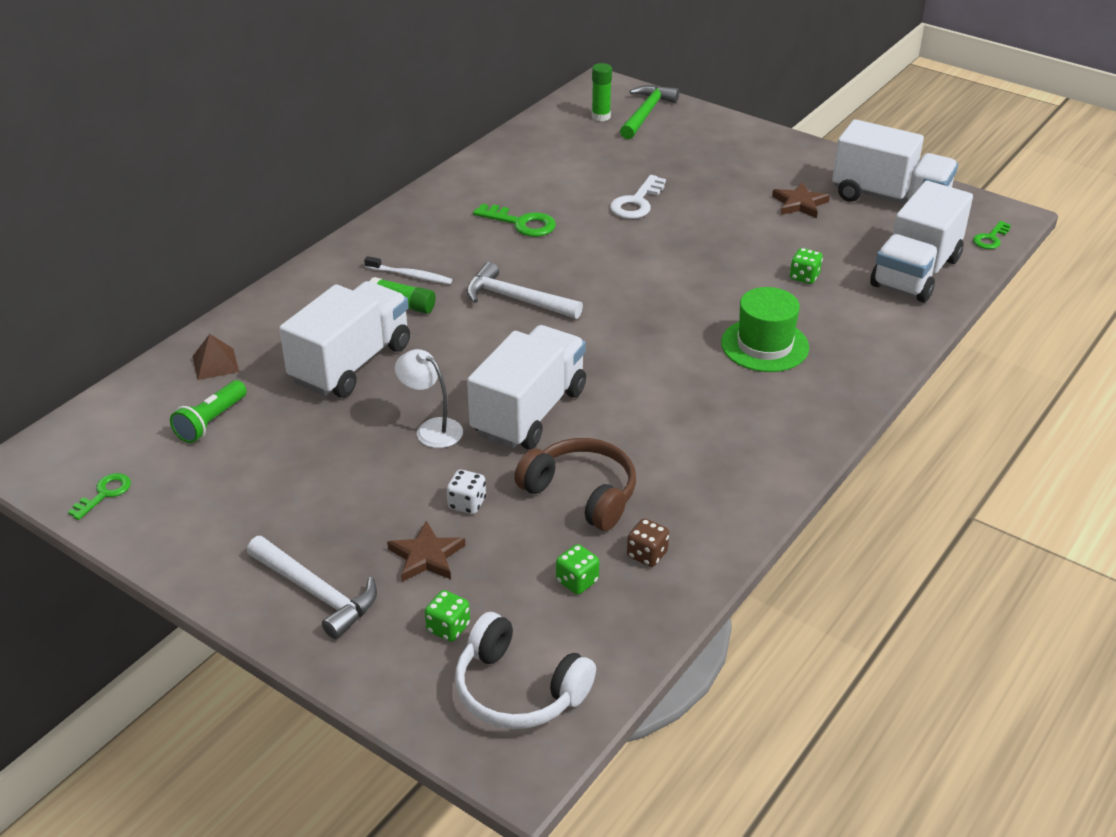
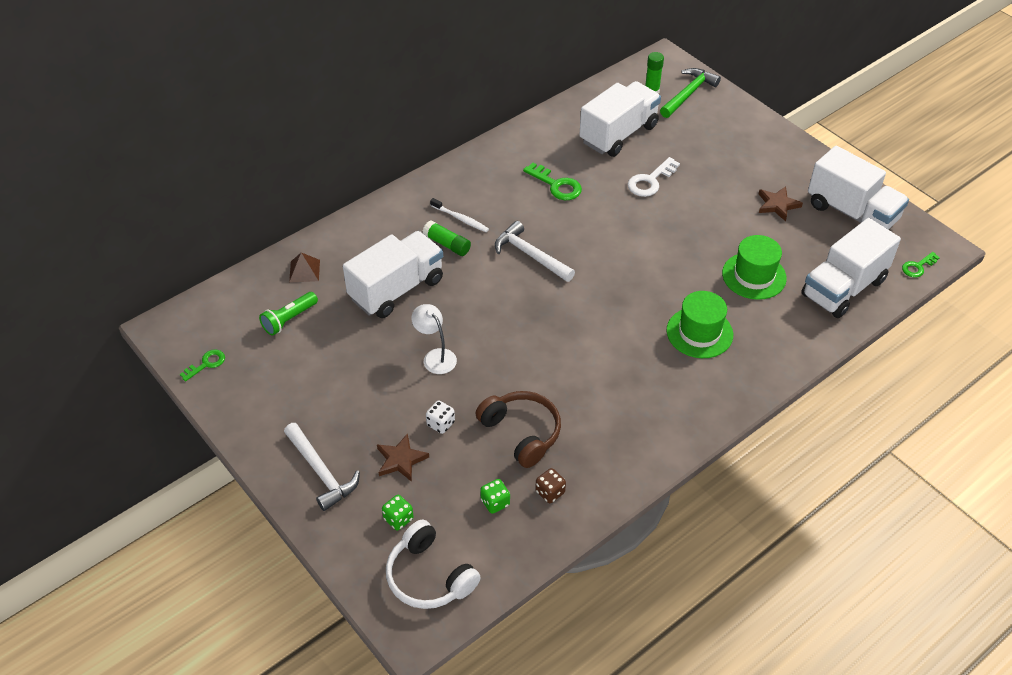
camera: 15 degrees right, 10 degrees up
(529, 412) = (507, 356): white truck -> white truck (618, 134)
(804, 277) = (754, 276): green dice -> green hat

